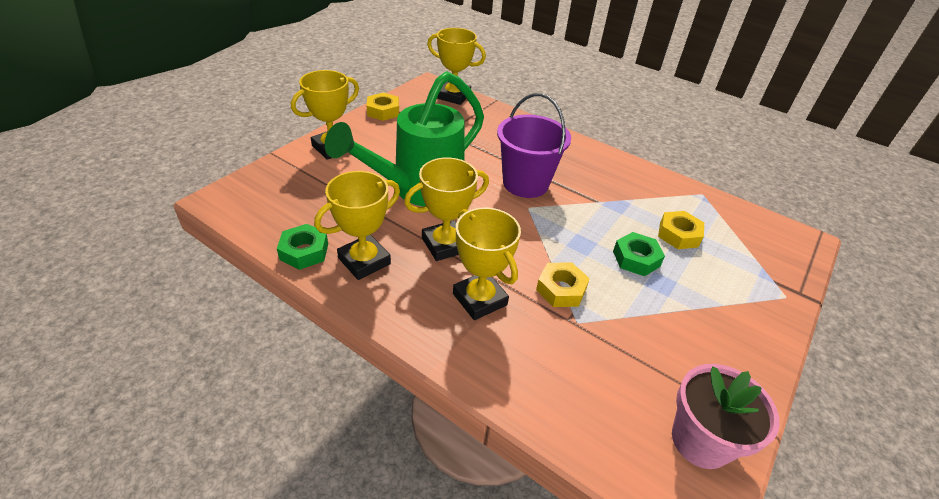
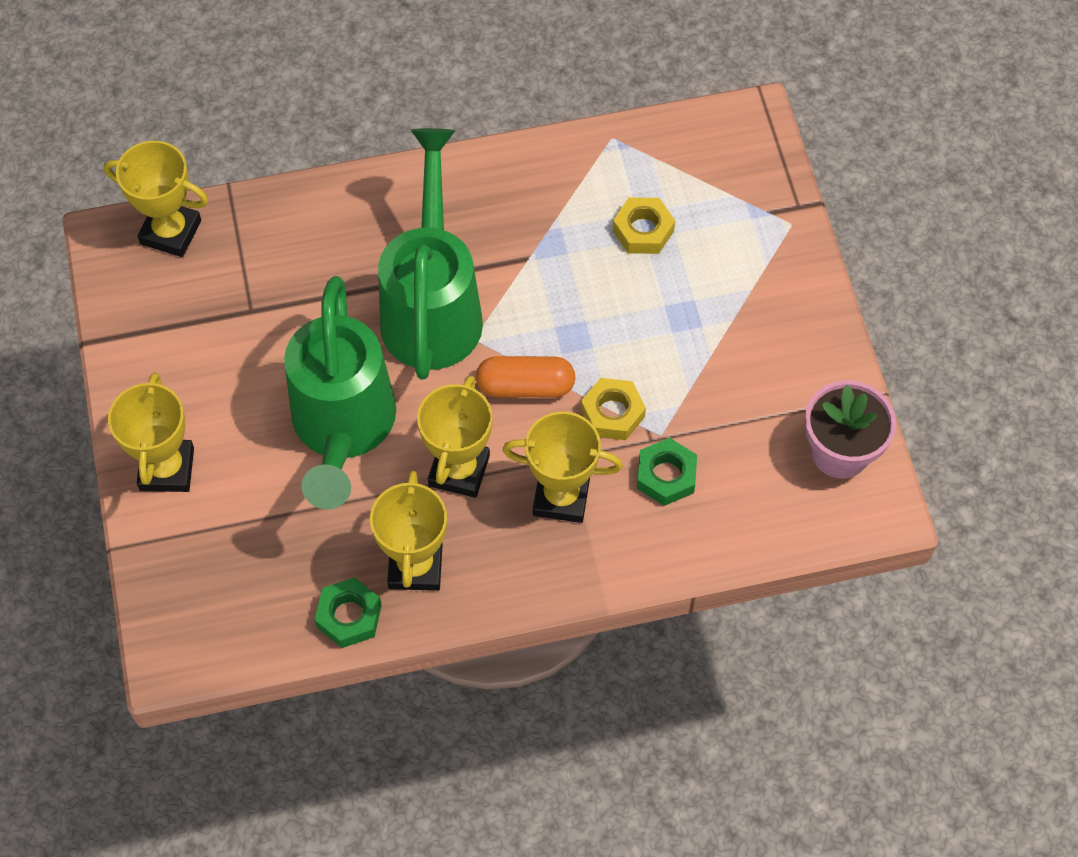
camera: 45 degrees left, 20 degrees up
(383, 111) = (129, 350): yellow nut -> none
(454, 96) = (171, 232): yellow trophy -> yellow trophy turned 45 degrees clockwise
(525, 183) = (432, 305): purple bucket -> green watering can
(528, 242) = (525, 386): none -> orange capsule
(636, 259) = (636, 306): green nut -> green nut (666, 476)

